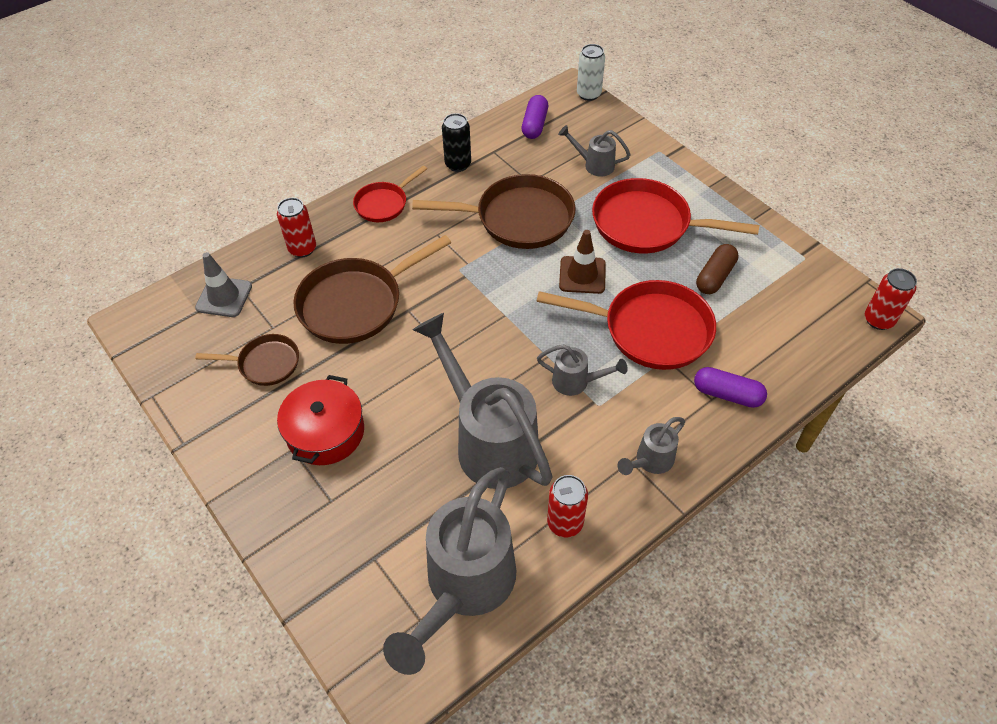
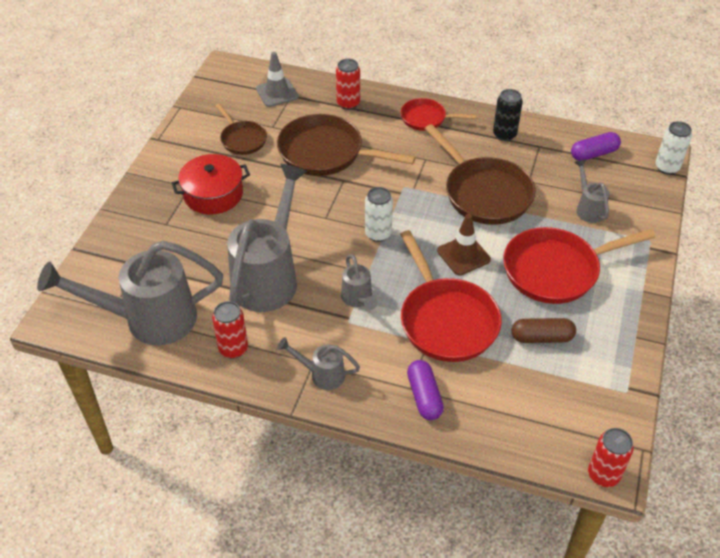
camera: 55 degrees right, 5 degrees down
(504, 322) = (378, 234): none -> white can
(647, 224) = (556, 270): red pan -> red pan turned 90 degrees counterclockwise

